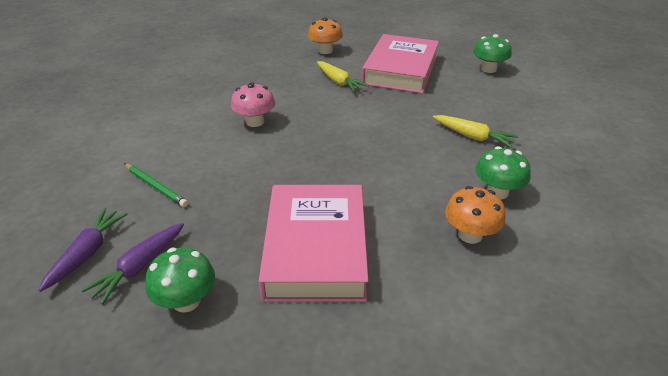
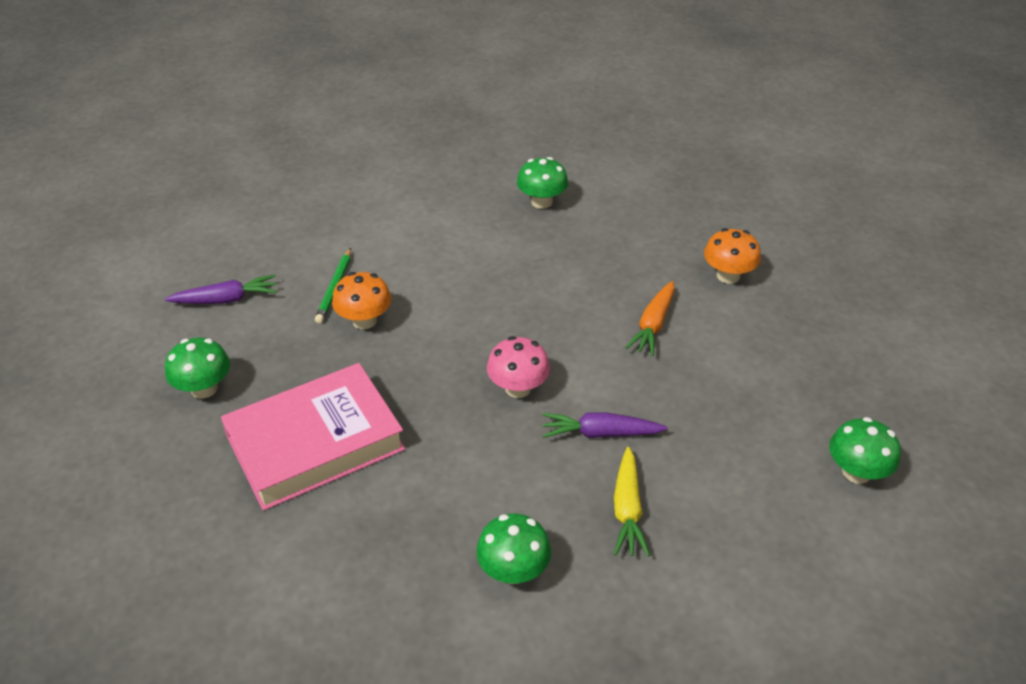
camera: 60 degrees right, 5 degrees up
(140, 267) = (227, 339): purple carrot -> purple carrot (600, 433)
(189, 79) = (542, 202): none -> green mushroom
(255, 122) = (497, 297): pink mushroom -> pink mushroom (518, 388)
(339, 82) = (653, 325): yellow carrot -> orange carrot
(400, 70) = (749, 372): pink book -> none
(470, 235) = (411, 565): orange mushroom -> orange mushroom (364, 320)

